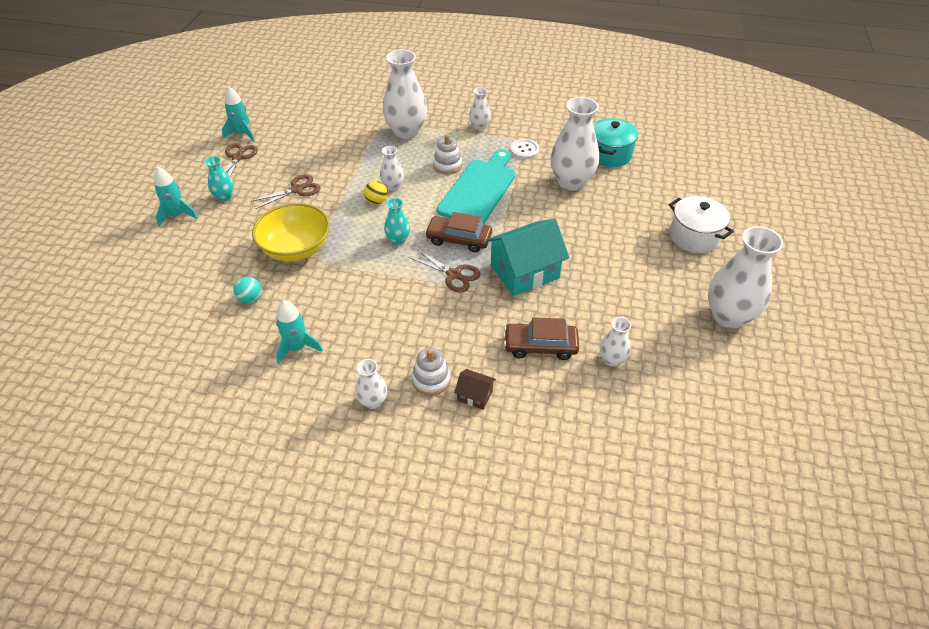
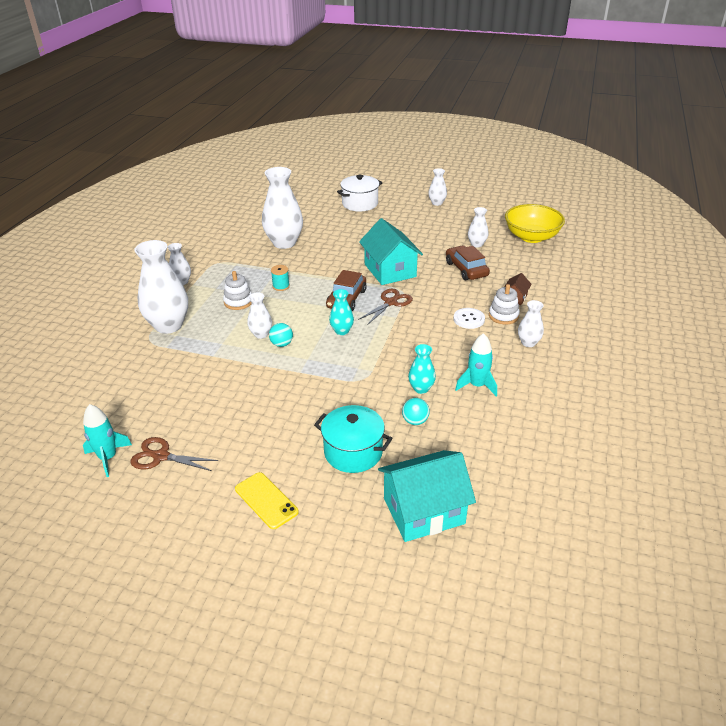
camera: 85 degrees left, 10 degrees down
(138, 306) = (423, 511): none -> turquoise house
(177, 215) = (266, 500): turquoise rocket -> yellow phone
(224, 197) = (242, 460): turquoise vase -> turquoise vase (421, 388)
(296, 248) = (344, 394): yellow bowl -> yellow bowl (531, 237)
(297, 189) = (245, 400): brown scissors -> none
(376, 201) = (281, 344): yellow ball -> turquoise ball
(479, 189) = (281, 286): turquoise cutting board -> turquoise spool
(524, 150) = (231, 261): white button -> white button (469, 319)
(540, 346) = (466, 269): brown car -> brown car turned 150 degrees clockwise
(609, 154) = (253, 223): turquoise pot -> turquoise pot (353, 452)
(728, 316) = (437, 203): white vase -> white vase, size x0.50

